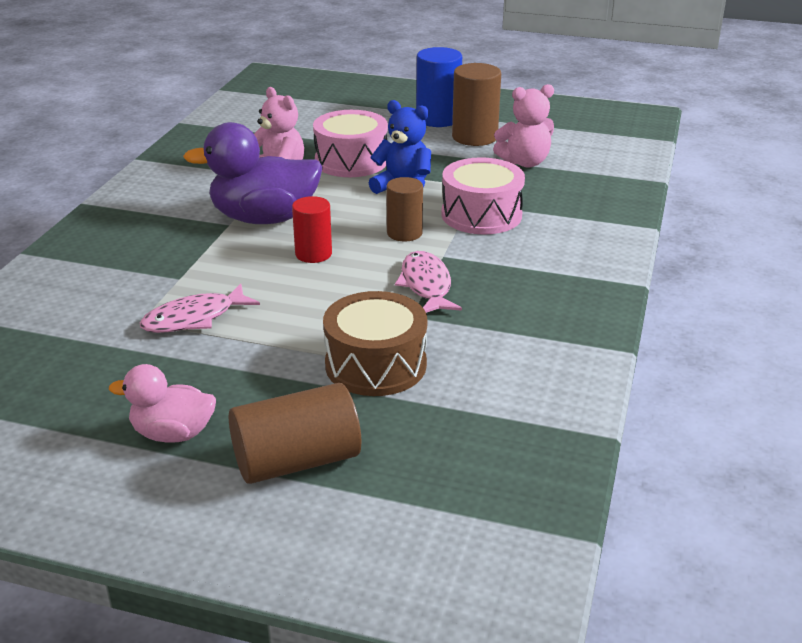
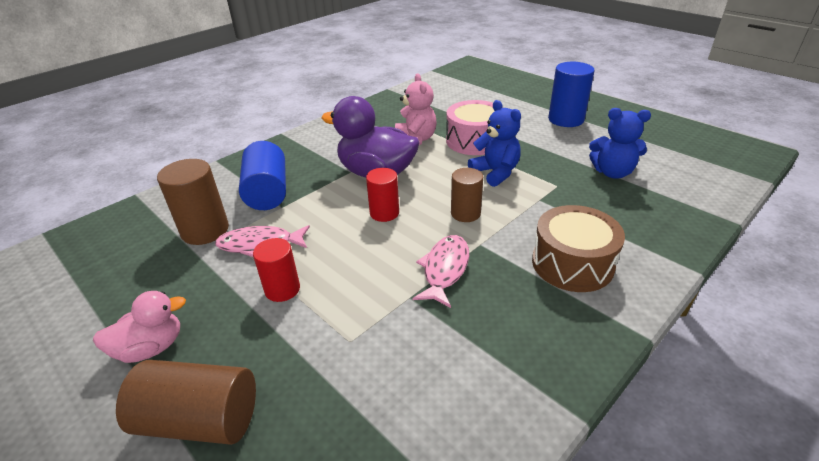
camera: 30 degrees right, 5 degrees up
(142, 268) = (267, 192): none -> blue cylinder
(173, 434) = (151, 348): pink duck -> pink duck turned 120 degrees clockwise
(268, 347) = (282, 289): none -> red cylinder
(375, 365) = (342, 339): brown drum -> brown drum (572, 263)
(474, 137) = (584, 140): brown cylinder -> brown cylinder (205, 230)
(481, 215) = (540, 213): pink drum -> none
(525, 162) = (612, 172): pink teddy bear -> blue teddy bear

